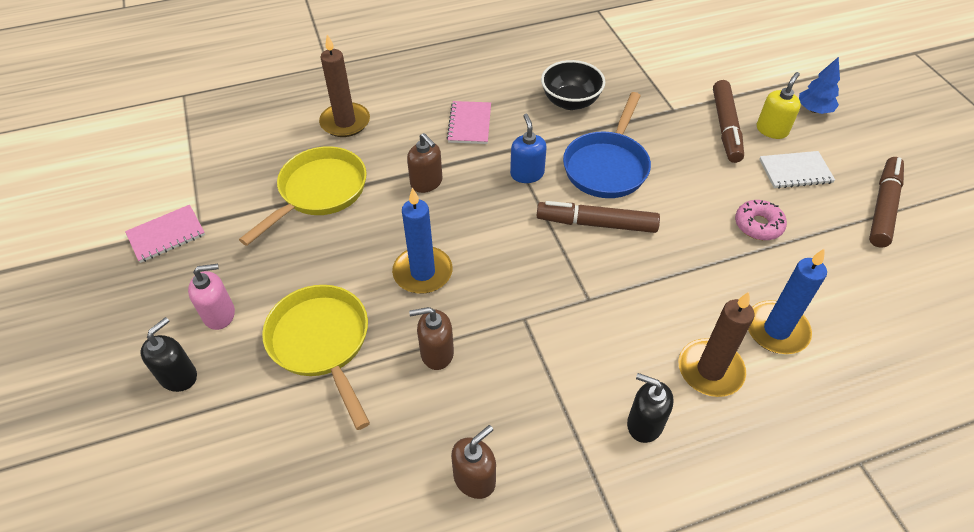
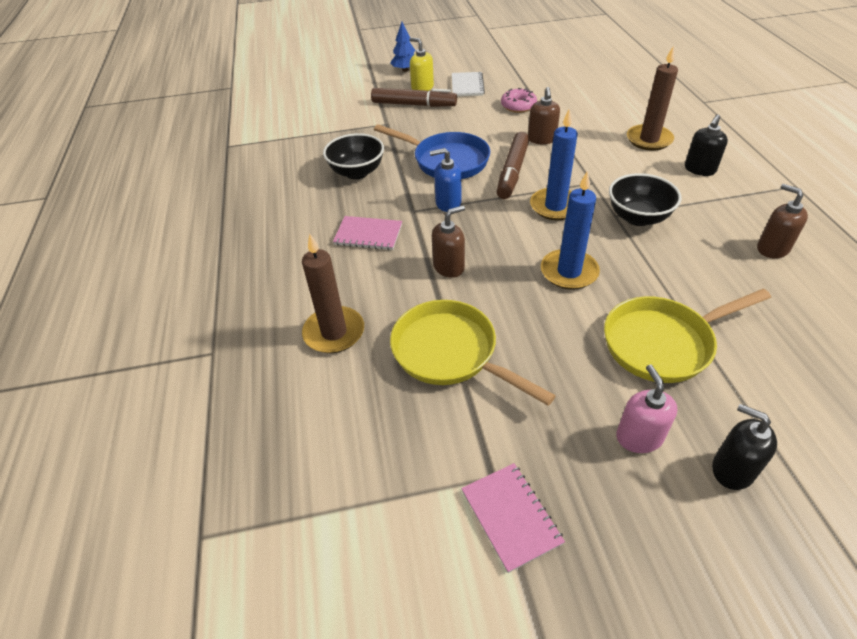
camera: 80 degrees left, 5 degrees down
(436, 353) = (660, 265): brown soap dispenser -> brown soap dispenser (541, 139)
(523, 340) = (638, 217): none -> black bowl
(776, 330) = (611, 112): blue candle -> blue candle (555, 206)
(883, 207) = (505, 63): brown marker -> none

